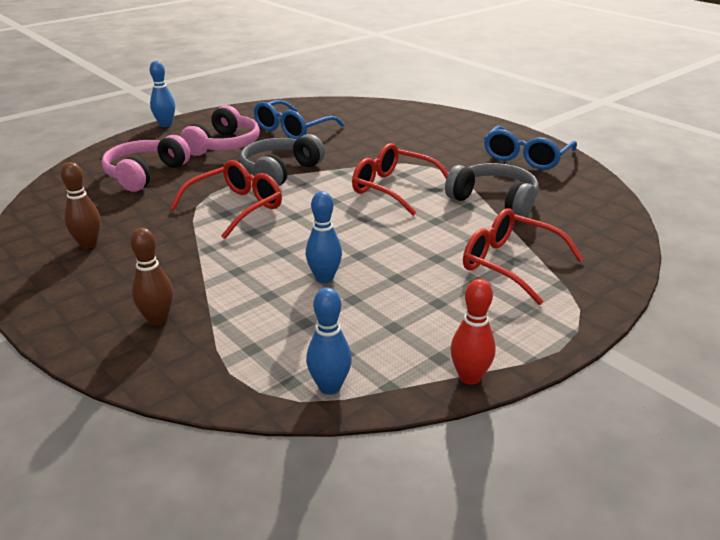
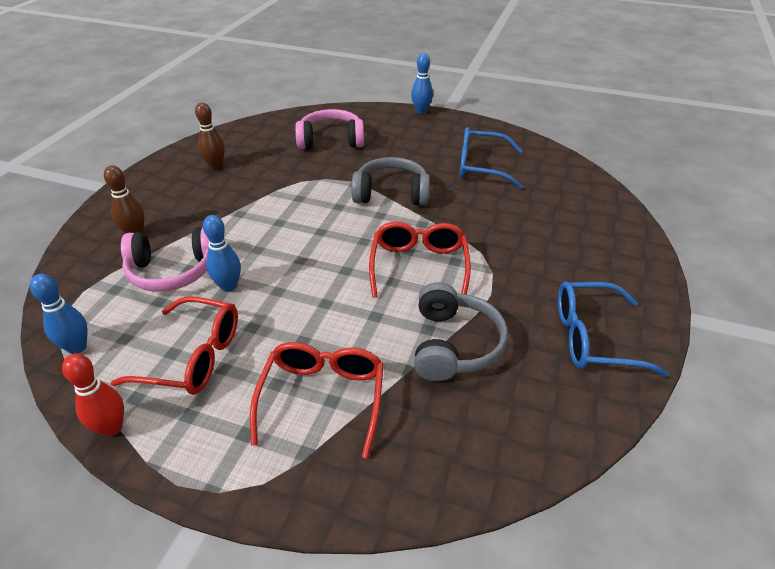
camera: 60 degrees right, 10 degrees up
(224, 145) = (413, 149): pink headphones -> pink headphones (173, 271)
(235, 208) = (311, 199): red glasses -> red glasses (192, 356)

